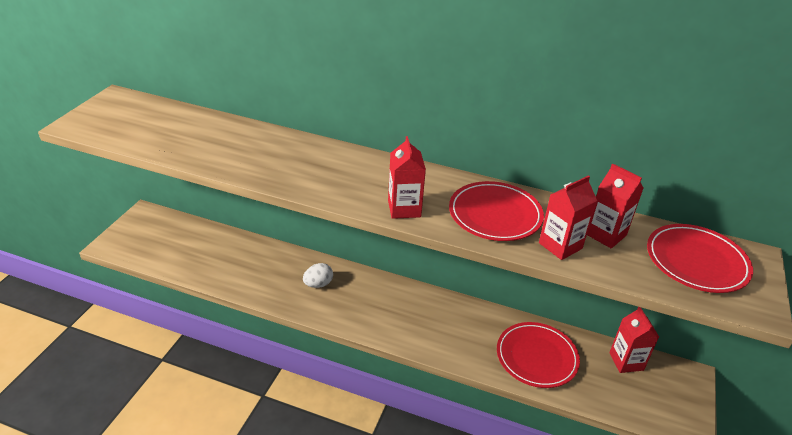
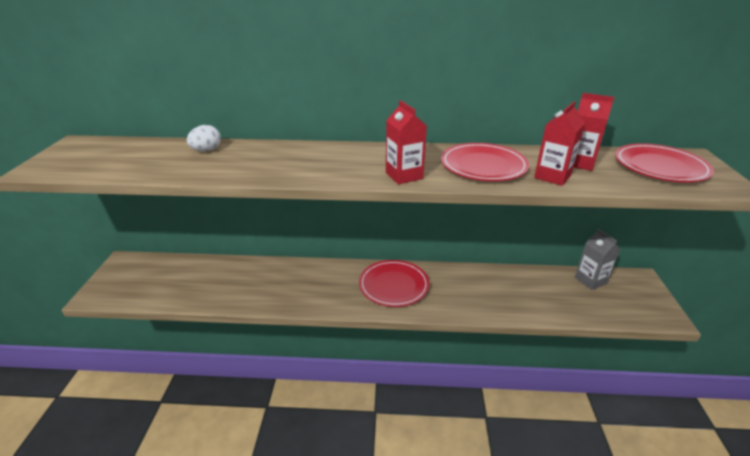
camera: 15 degrees left, 5 degrees down
(318, 284) = (313, 282): white egg -> white egg (206, 150)
(536, 357) = (523, 294): red plate -> red plate (393, 285)
(626, 361) = (590, 280): red carton -> grey carton

